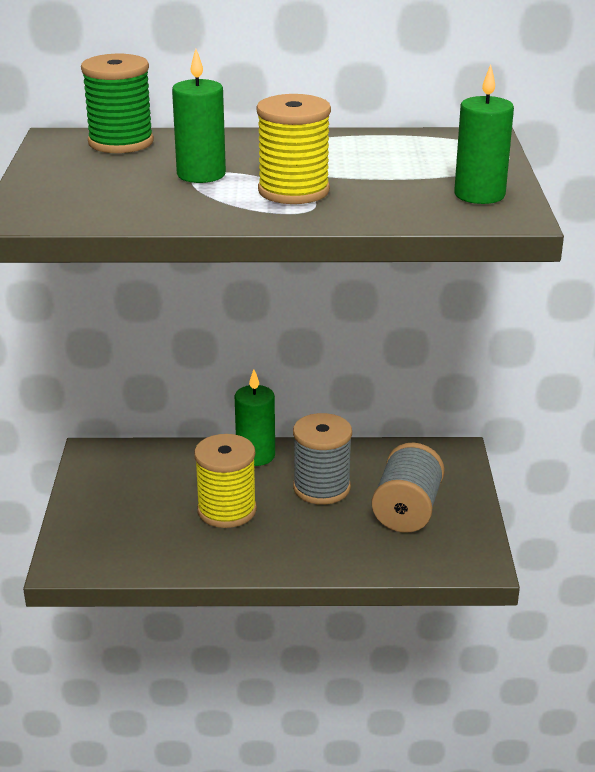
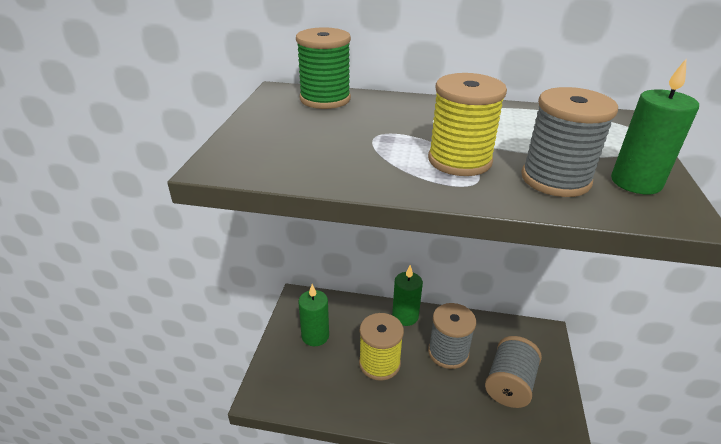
camera: 10 degrees right, 5 degrees up
(201, 174) = (381, 135): green candle -> green candle (315, 336)
(396, 199) = (555, 179): none -> grey spool

